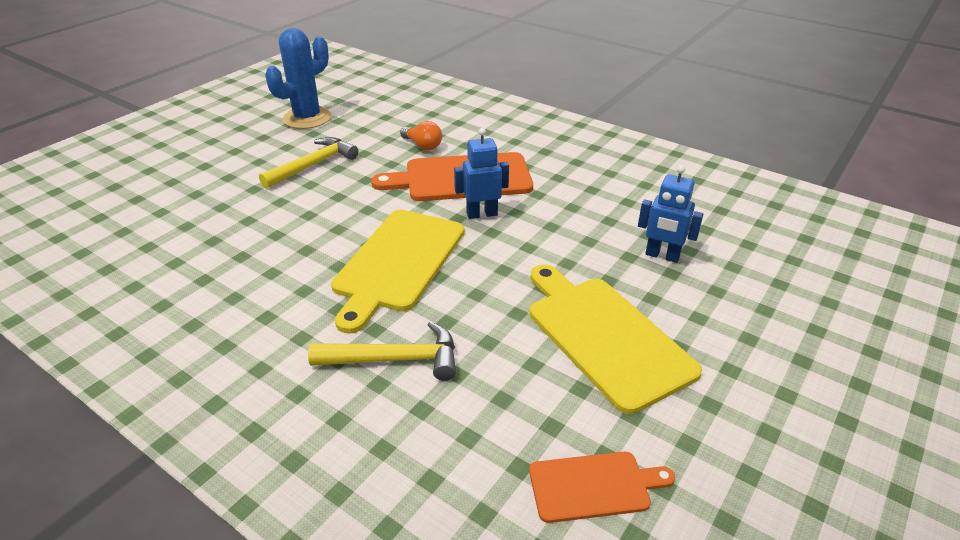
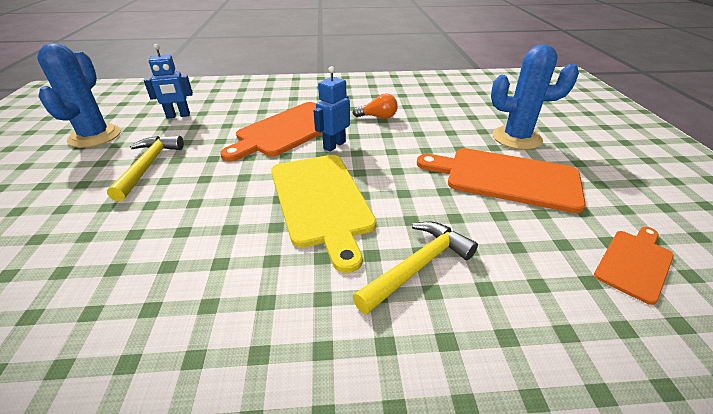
camera: 40 degrees left, 0 degrees up
(423, 146) = (230, 121): orange light bulb -> orange light bulb (378, 117)
(604, 336) = (506, 178): yellow cutting board -> orange cutting board
(662, 256) = (465, 125): blue robot -> blue robot (178, 116)
(701, 302) = (516, 138): none -> blue cactus

